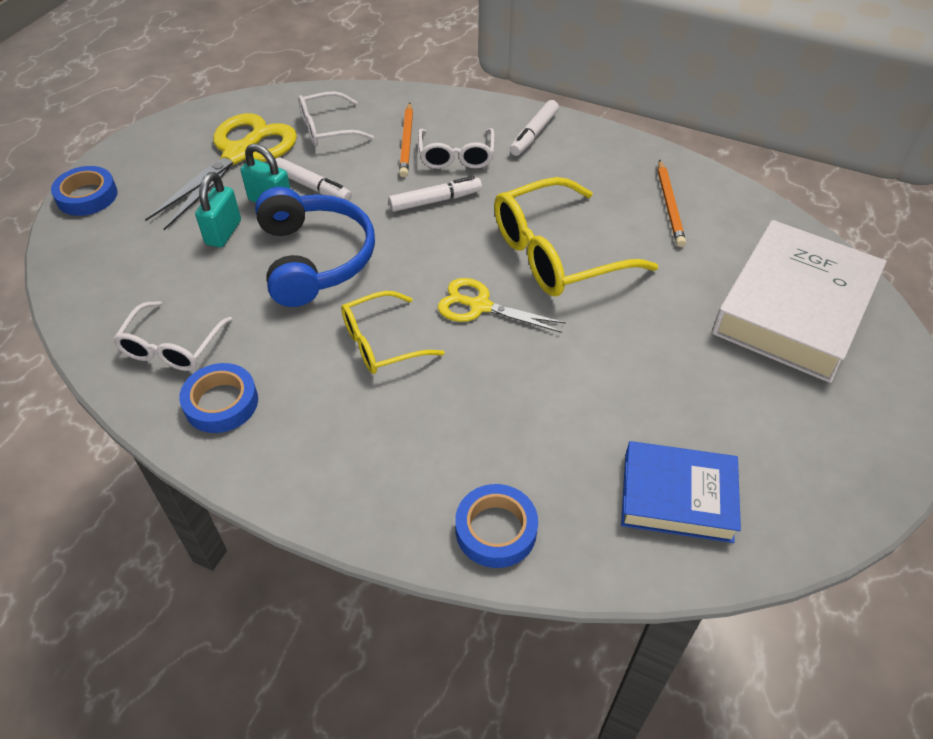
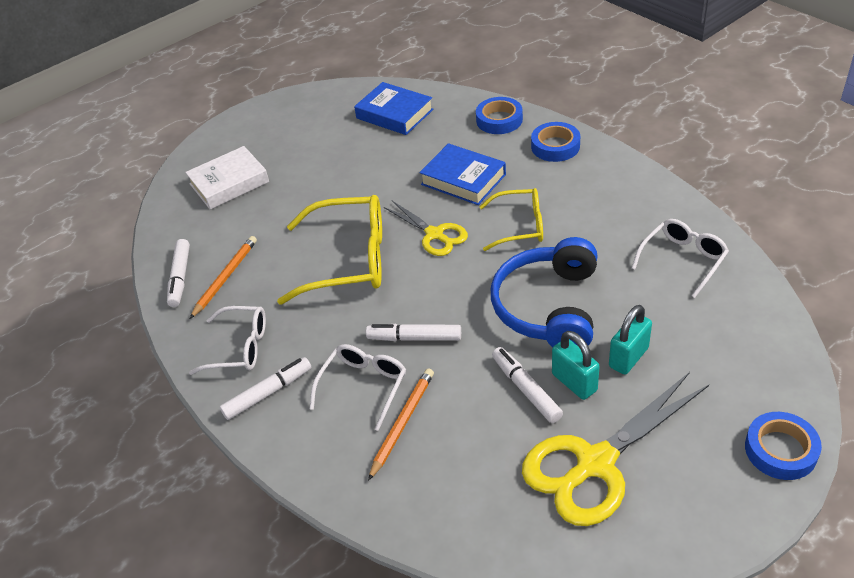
camera: 150 degrees left, 5 degrees down
(221, 403) = (647, 213): blue tape -> blue tape (555, 146)
(327, 129) = (482, 474): white glasses -> white glasses (240, 347)
(489, 394) = (463, 179): none -> blue book
(715, 195) = (180, 277): none -> white marker
(794, 309) = (229, 183): white book -> white book, size x0.60

